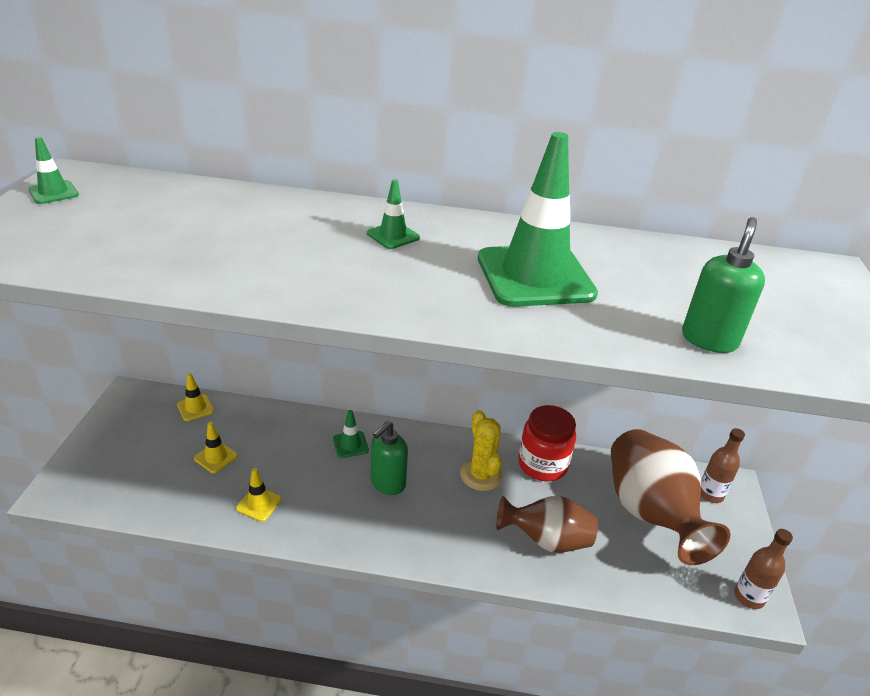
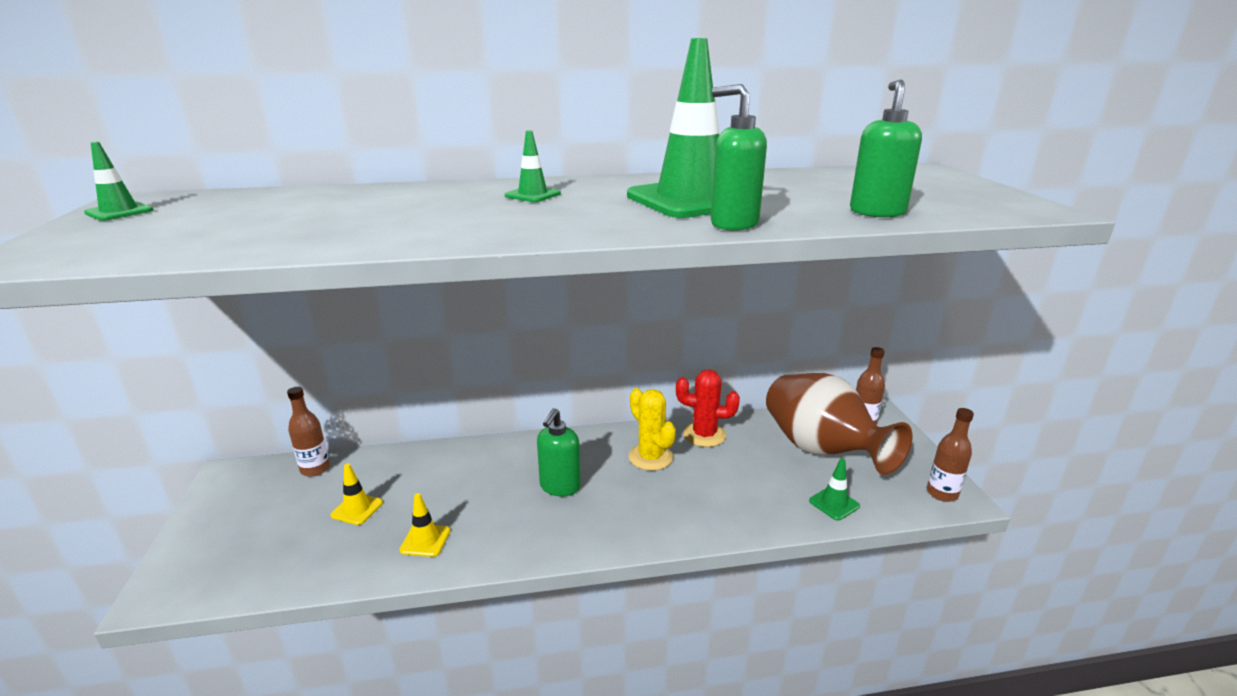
camera: 15 degrees left, 10 degrees down
(195, 408) = (315, 469): yellow traffic cone -> brown bottle
(350, 444) = (505, 462): green traffic cone -> green traffic cone (834, 503)
(542, 464) = (704, 435): red jar -> red cactus
(546, 540) = (741, 495): brown vase -> none
(549, 327) = (733, 224): none -> green soap dispenser

